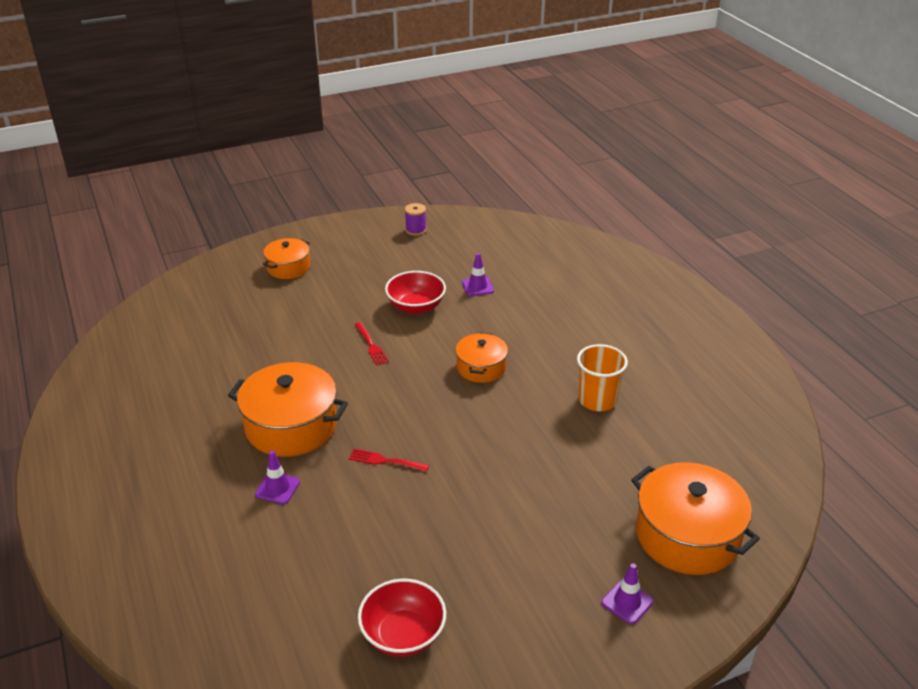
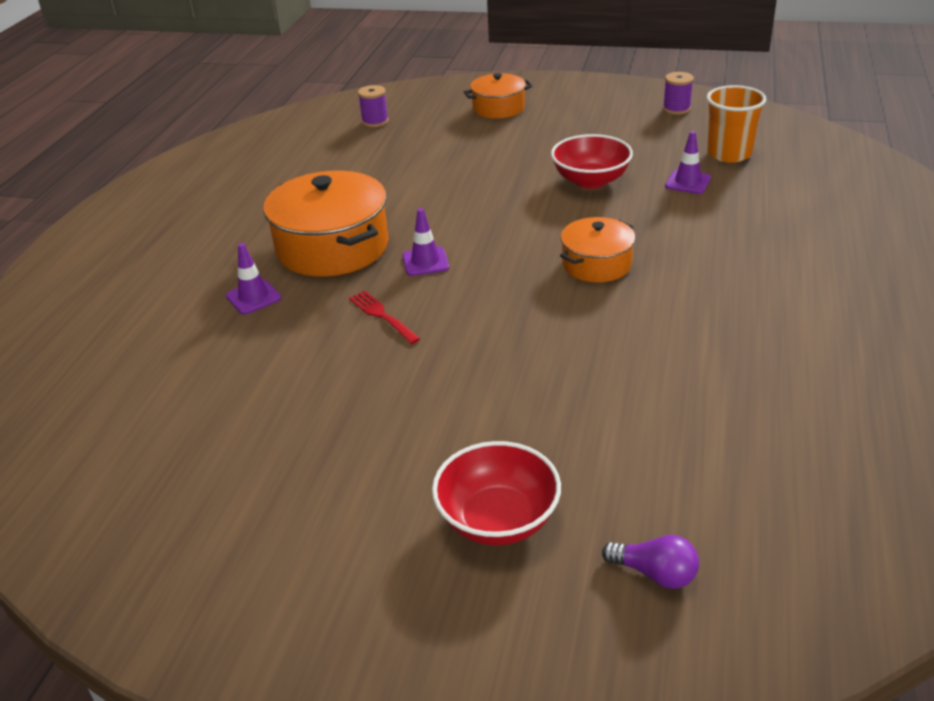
camera: 40 degrees right, 0 degrees up
(201, 310) = (375, 121): none -> purple spool
(371, 345) = (498, 202): red fork -> none
(403, 635) = (193, 496): red bowl -> red bowl (498, 520)
(597, 400) = (708, 353): orange cup -> orange cup (729, 154)
(627, 602) = (476, 609): purple traffic cone -> purple traffic cone (425, 262)
(687, 536) = (655, 573): orange pot -> purple light bulb

